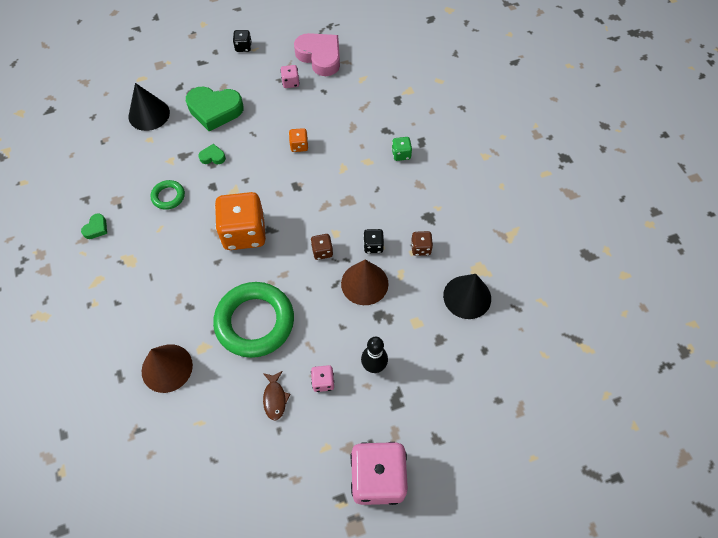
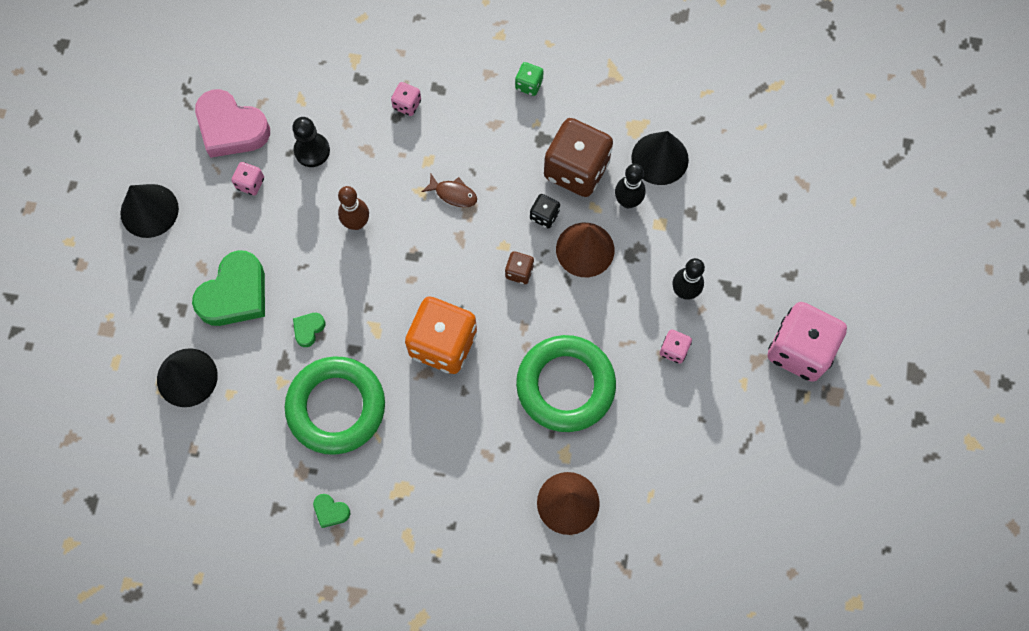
camera: 60 degrees left, 10 degrees up
(96, 228) = (331, 511): green heart -> green heart turned 150 degrees clockwise
(168, 196) = (336, 407): green ring -> green ring, size x2.13
(243, 47) = (149, 210): black dice -> black cone
(275, 398) = (665, 406): brown fish -> brown fish (453, 194)
(299, 146) = (356, 223): orange dice -> brown bowling pin
(320, 57) = (231, 128): pink heart -> pink heart turned 135 degrees counterclockwise
(332, 100) = (312, 150): none -> black pawn
(398, 131) = (407, 104): none -> pink dice
(401, 154) = (441, 119): green dice -> green dice (529, 85)
(419, 292) = (627, 201): none -> black bowling pin
(420, 248) = (576, 169): brown dice -> brown dice, size x2.26

